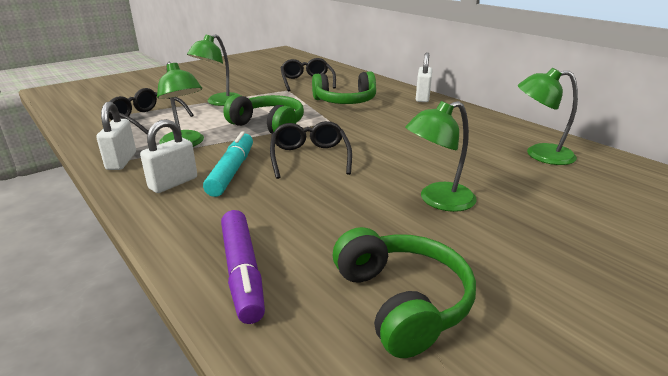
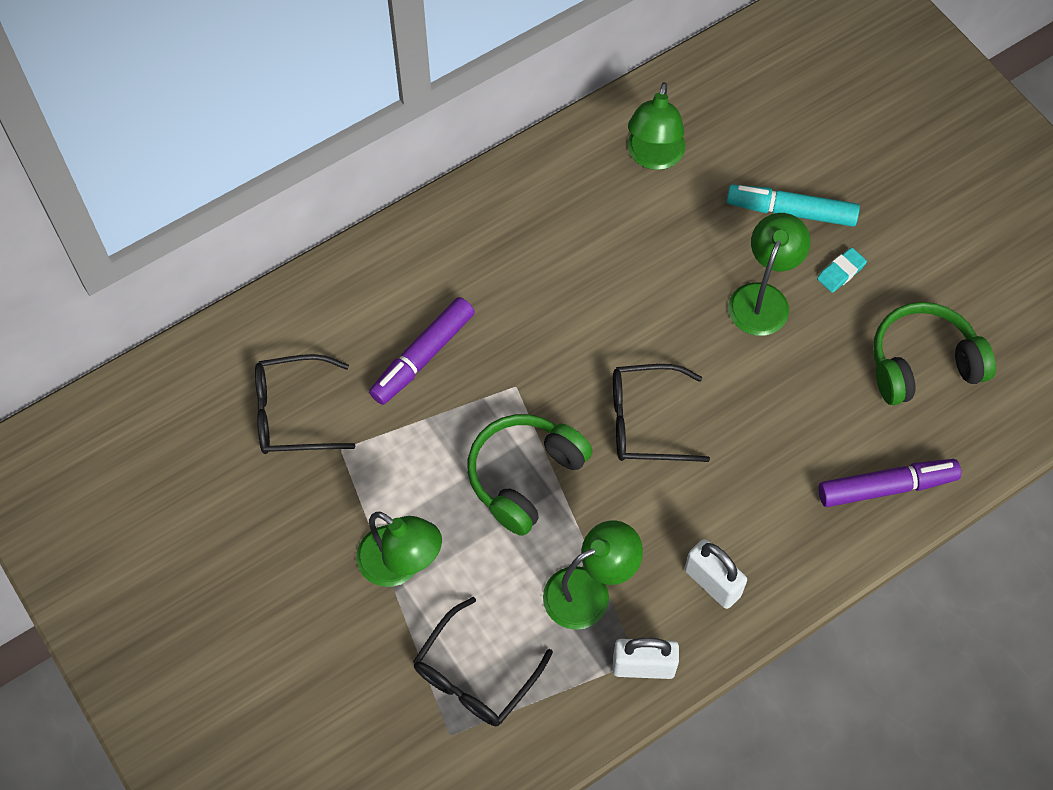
camera: 85 degrees left, 35 degrees up
(232, 171) = (682, 516): turquoise marker -> turquoise marker (791, 211)
(345, 101) = (422, 356): green headphones -> purple marker
(422, 97) = (417, 235): white padlock -> none
(438, 200) = (763, 298): green lamp -> green lamp turned 135 degrees counterclockwise
(492, 242) = (841, 272): none -> turquoise eraser

